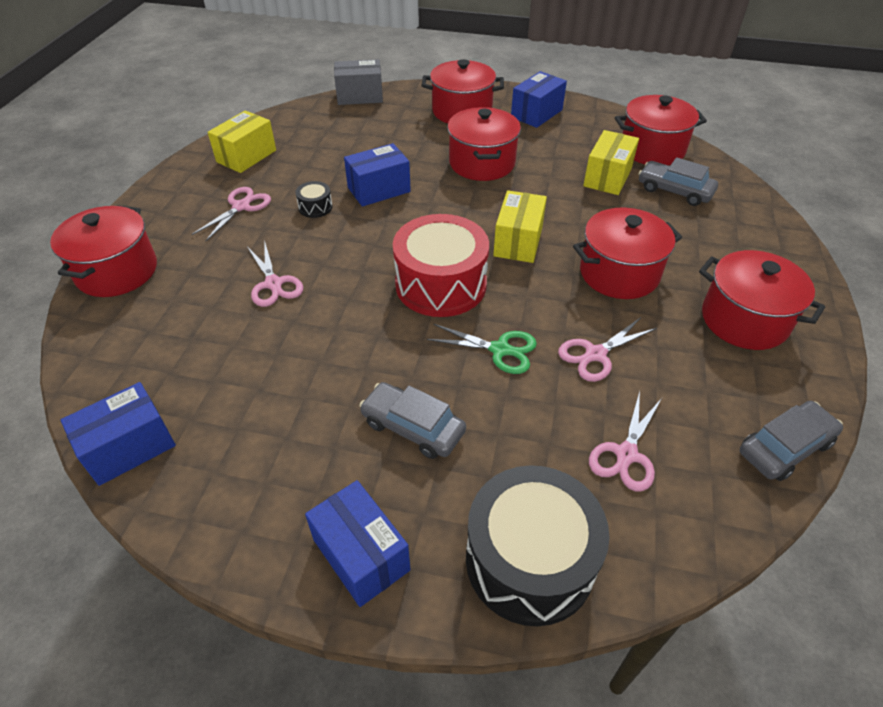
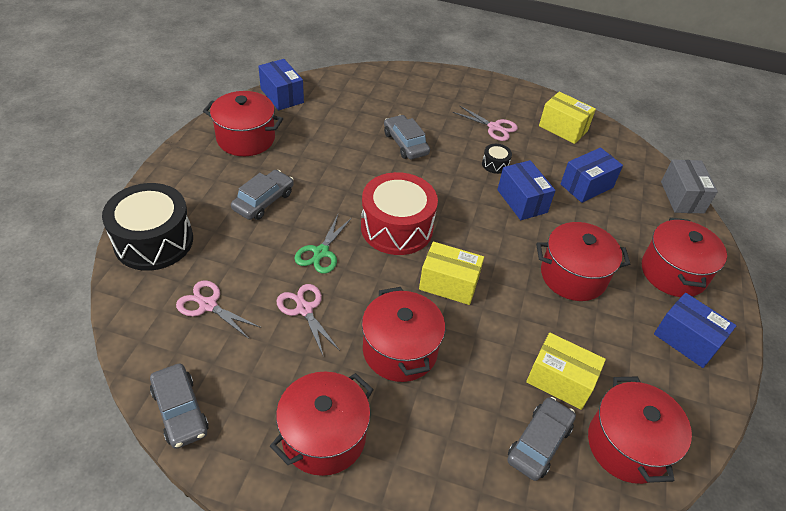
camera: 90 degrees right, 0 degrees up
(117, 271) = (424, 80): red pot -> red pot (246, 139)
(273, 284) = (405, 143): pink scissors -> grey car
(361, 555) = (185, 175): blue box -> blue box (586, 186)

